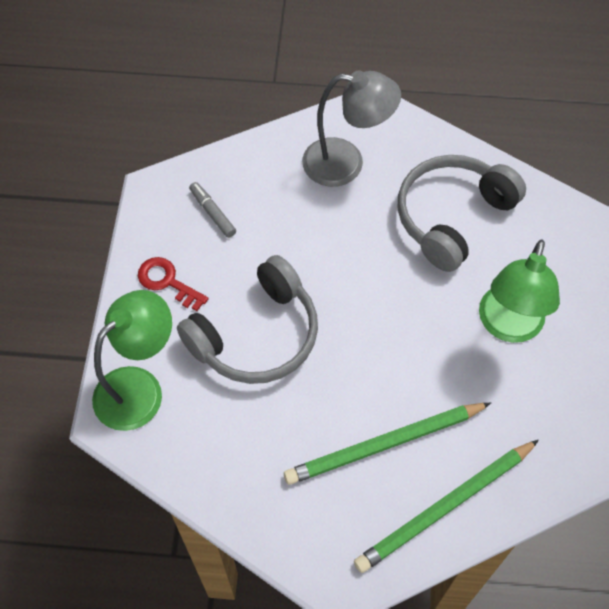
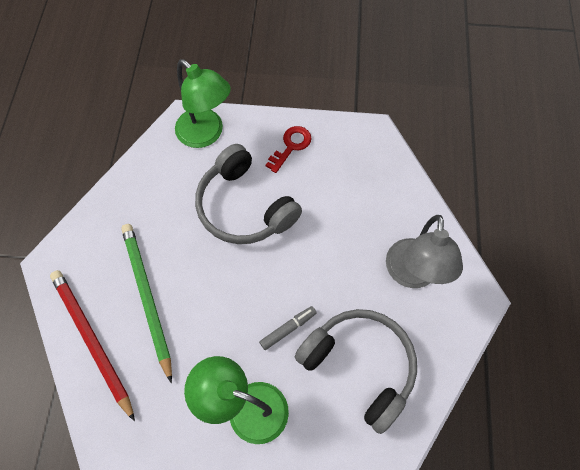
camera: 90 degrees right, 5 degrees up
(212, 213) = (354, 173): grey marker -> grey marker (288, 329)
(445, 507) = (92, 341): green pencil -> red pencil

